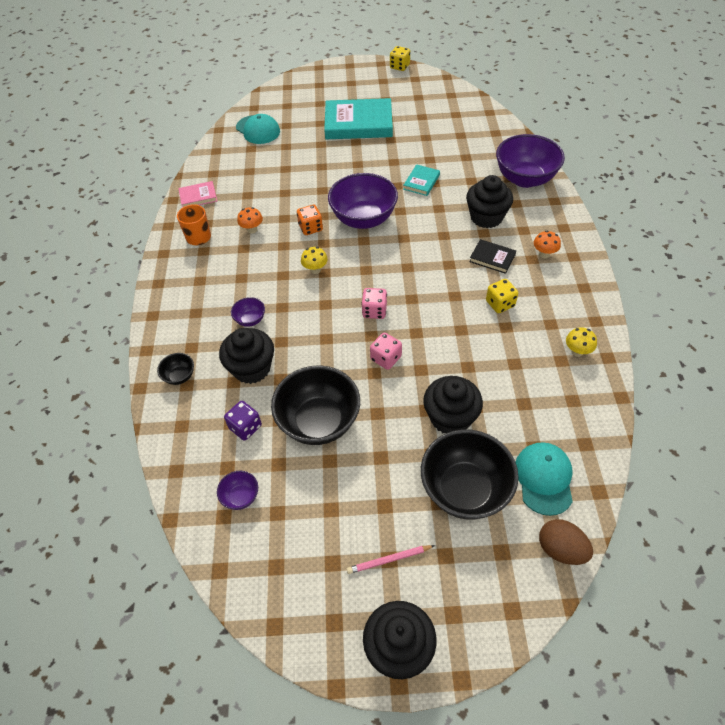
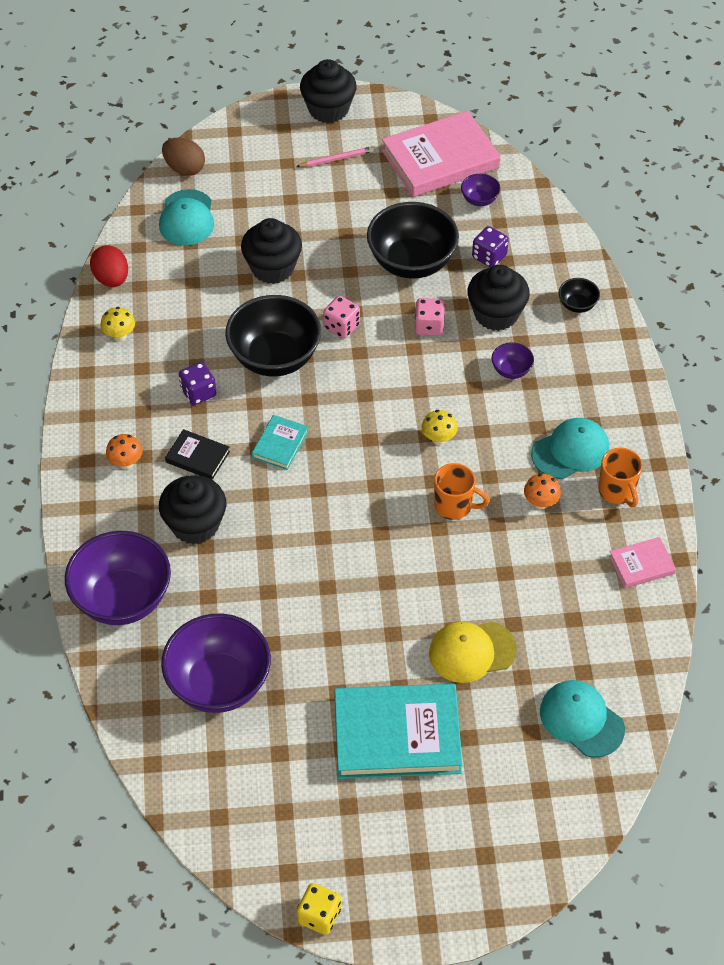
camera: 175 degrees right, 0 degrees up
(222, 261) = (570, 451): none -> turquoise cap
(272, 556) = (440, 159): none -> pink book
(310, 228) = (454, 506): orange dice -> orange mug
(312, 156) = (472, 651): none -> yellow cap
(363, 219) = (377, 522): purple bowl -> purple bowl (219, 683)
(374, 311) = (356, 382): pink dice -> pink dice (429, 326)
(421, 182) = (287, 593): turquoise book -> turquoise book (280, 444)
(465, 489) = (264, 209): black bowl -> black bowl (275, 358)
(500, 304) = (198, 392): yellow dice -> purple dice
(601, 408) = (111, 279): none -> red egg

